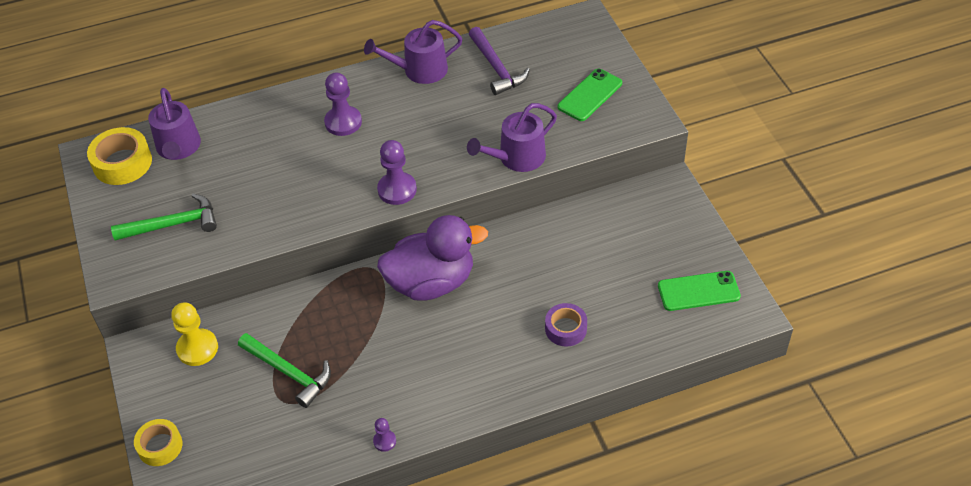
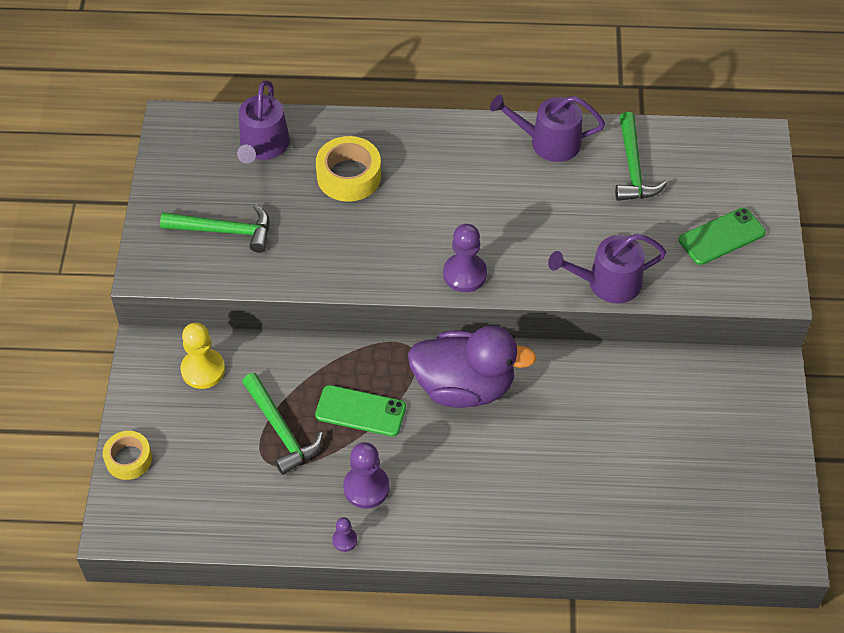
camera: 20 degrees right, 5 degrees up
(122, 163) = (201, 144): yellow tape -> yellow tape (349, 176)
(343, 122) = (442, 175): purple pawn -> purple pawn (366, 487)
(496, 68) = (633, 167): purple hammer -> green hammer
(565, 329) = (581, 491): purple tape -> none
(698, 291) = (744, 504): green phone -> green phone (360, 411)

